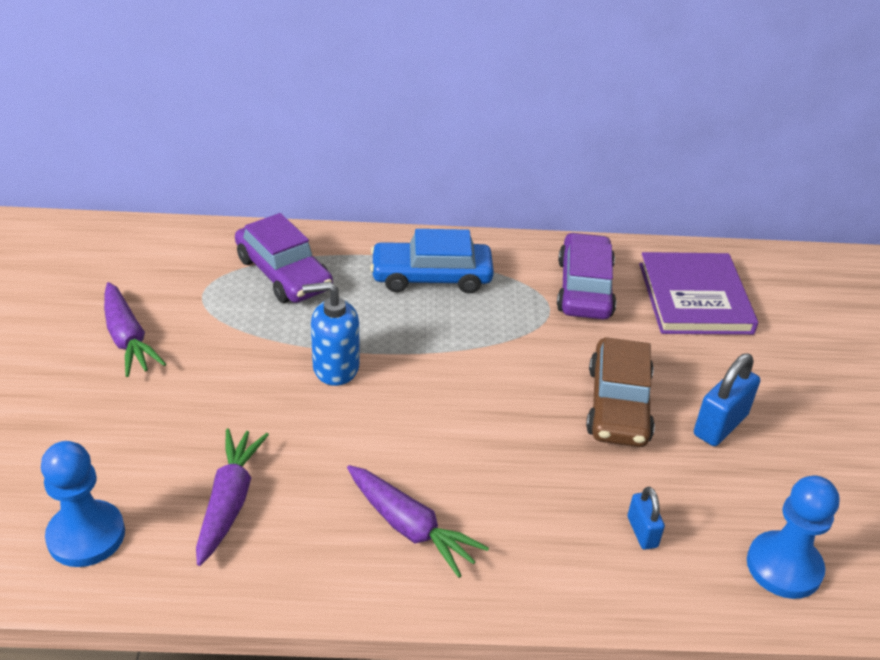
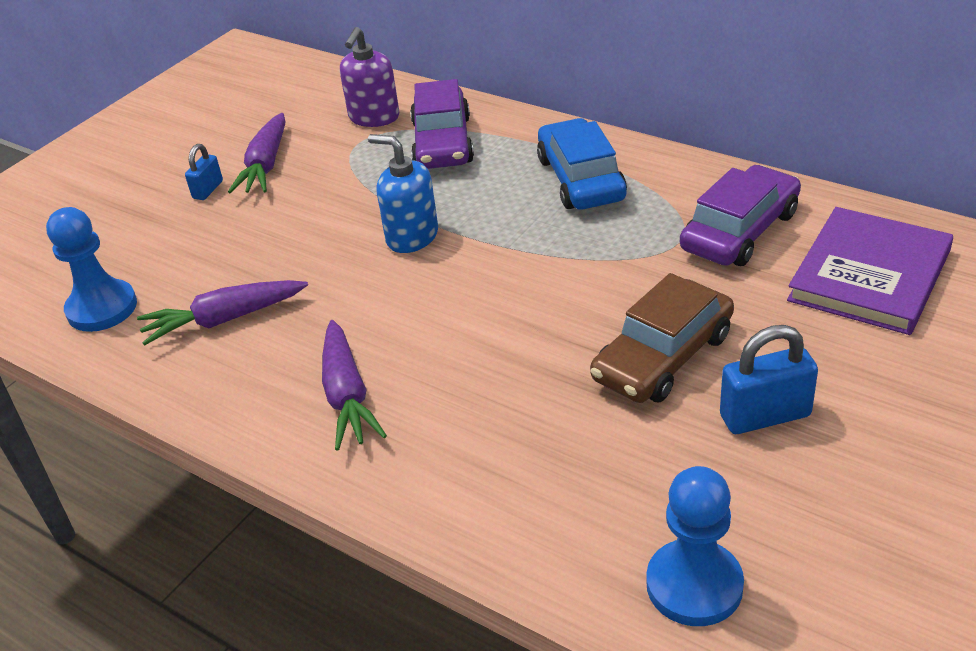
camera: 40 degrees right, 0 degrees up
(196, 265) = (374, 117): none -> purple soap dispenser
(229, 501) = (224, 320): purple carrot -> purple carrot turned 150 degrees counterclockwise
(431, 277) = (581, 179): blue car -> blue car turned 45 degrees clockwise
(642, 532) = (566, 486): blue padlock -> blue padlock (208, 190)

